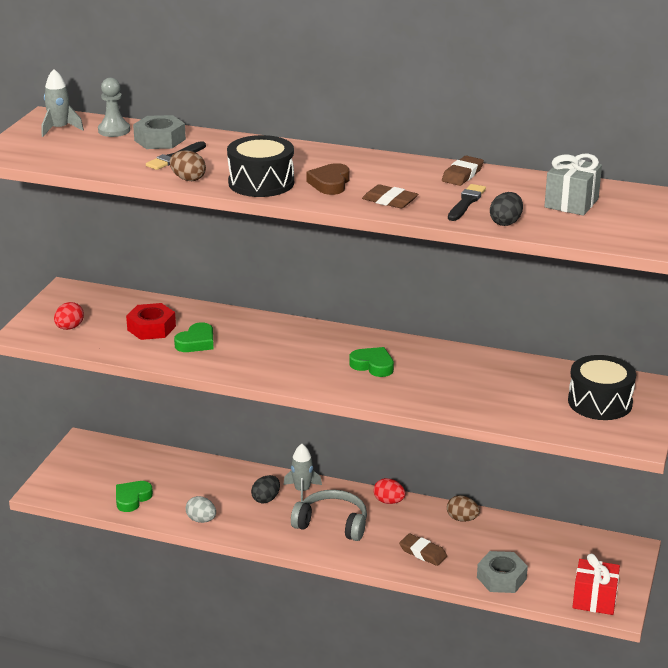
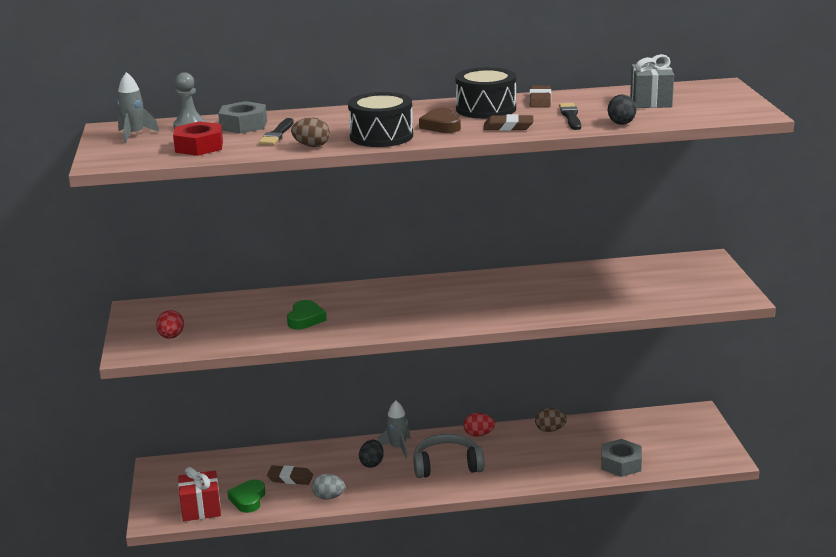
camera: 25 degrees left, 5 degrees down
(151, 328) = (251, 318): red nut -> red nut (199, 146)
(373, 365) = (479, 298): green heart -> none
(423, 552) = (542, 464): brown eraser -> brown eraser (290, 478)
(594, 600) = (704, 457): red gift -> red gift (201, 509)
(600, 402) = (683, 279): black drum -> black drum (486, 109)

